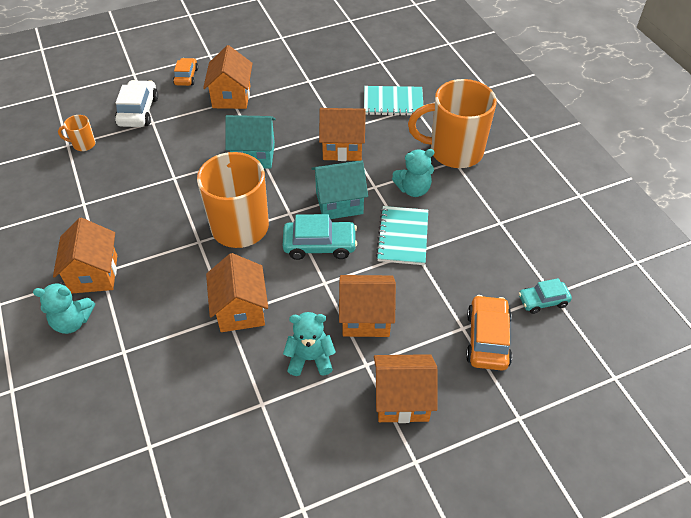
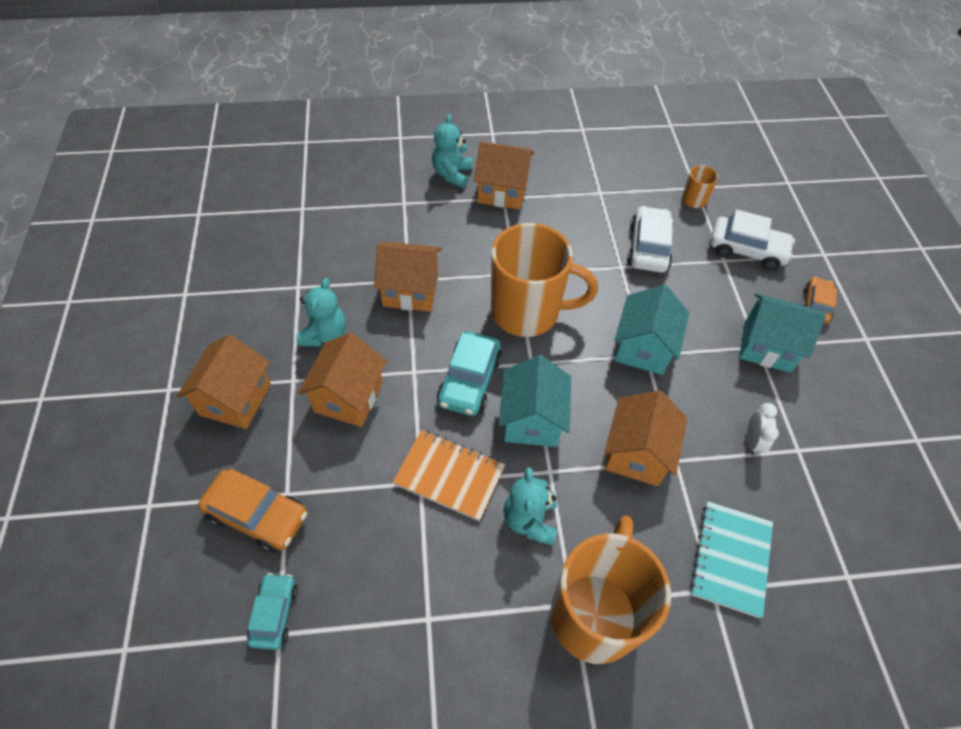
camera: 105 degrees right, 5 degrees up
(148, 164) = (648, 247): none -> white car
(186, 77) = (815, 305): orange car -> orange car turned 90 degrees counterclockwise
(231, 97) = (767, 346): orange house -> turquoise house
(311, 99) = (752, 441): none -> white clock
(403, 237) = (449, 476): turquoise notebook -> orange notebook

